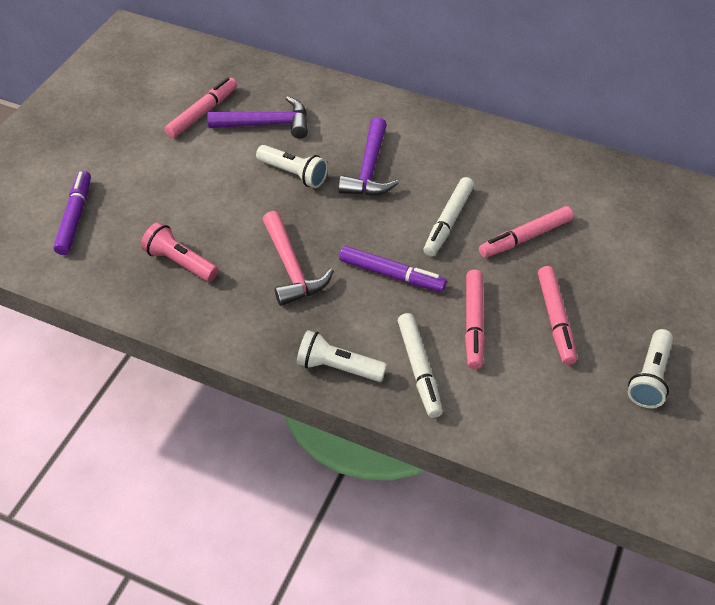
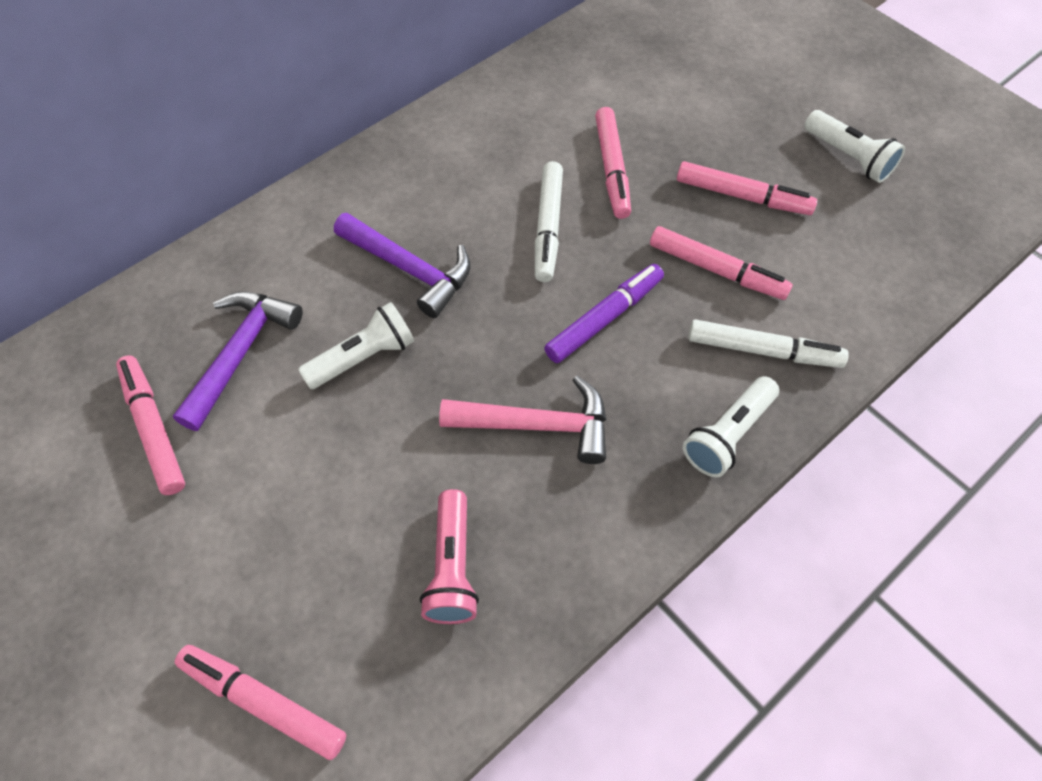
camera: 65 degrees left, 10 degrees up
(75, 217) = (263, 702): purple marker -> pink marker
(180, 262) = (452, 567): pink flashlight -> pink flashlight turned 60 degrees counterclockwise
(448, 221) = (548, 227): white marker -> white marker turned 45 degrees clockwise

